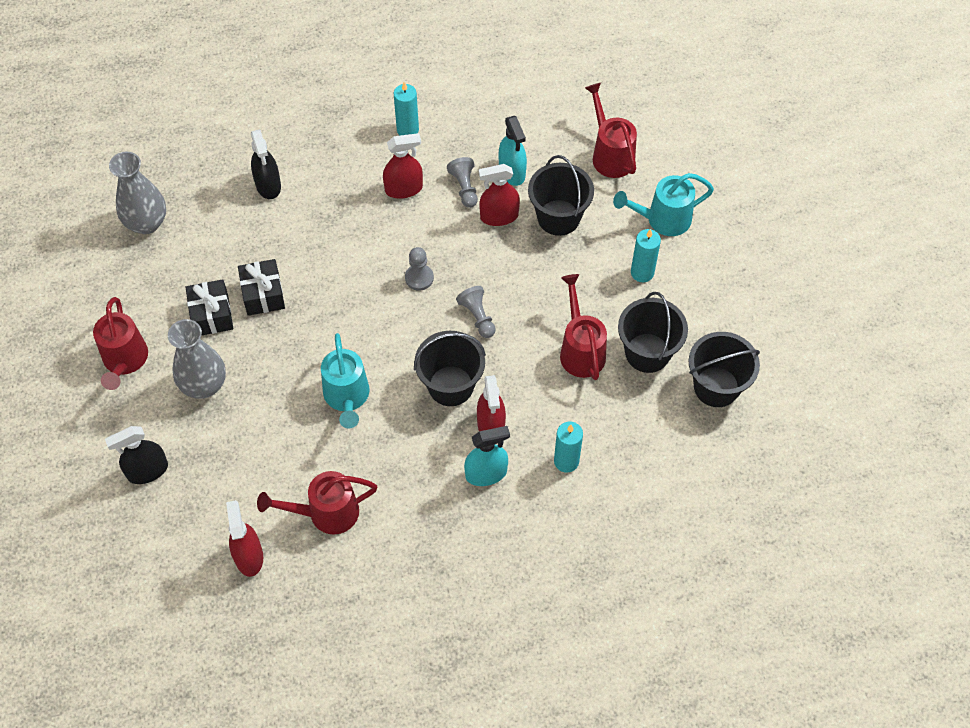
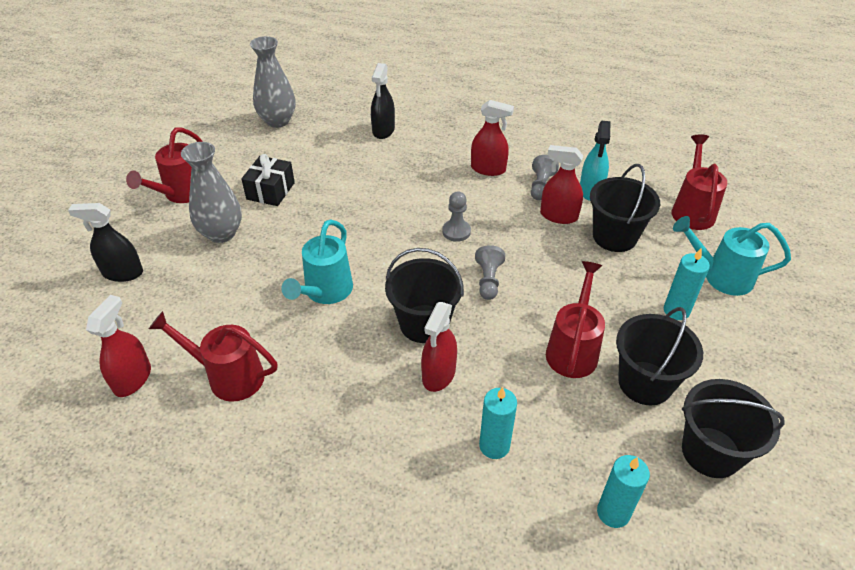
camera: 30 degrees right, 15 degrees down
(263, 294) = (320, 193): black gift -> none
(407, 129) = (519, 135): turquoise candle -> turquoise candle (613, 512)
(486, 473) = (403, 416): turquoise spray bottle -> none

